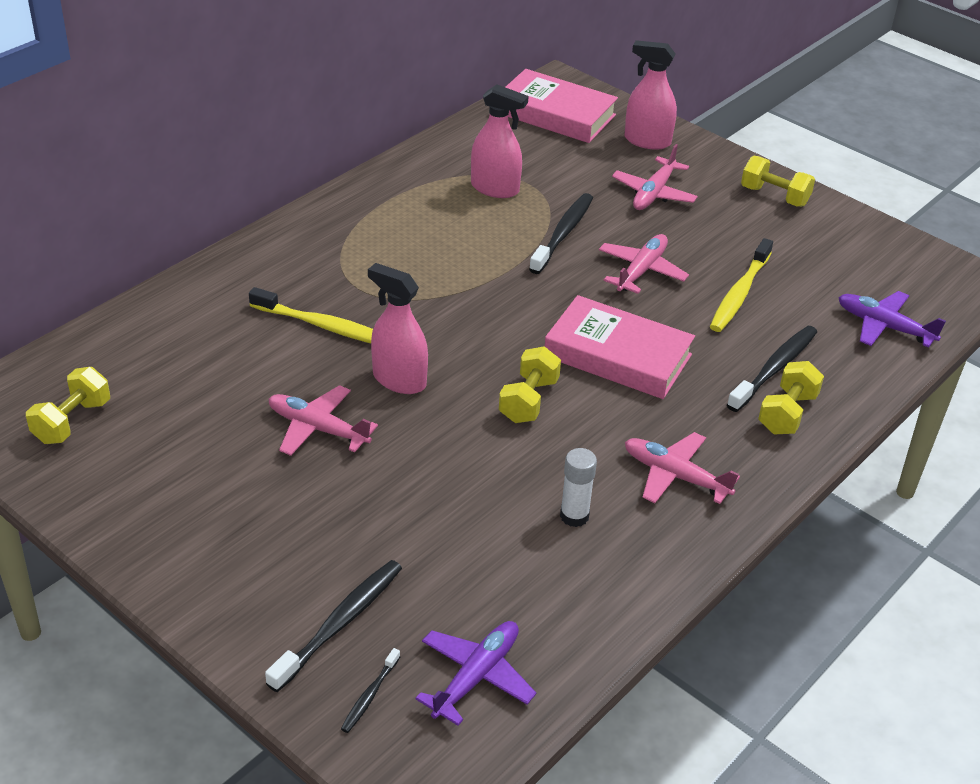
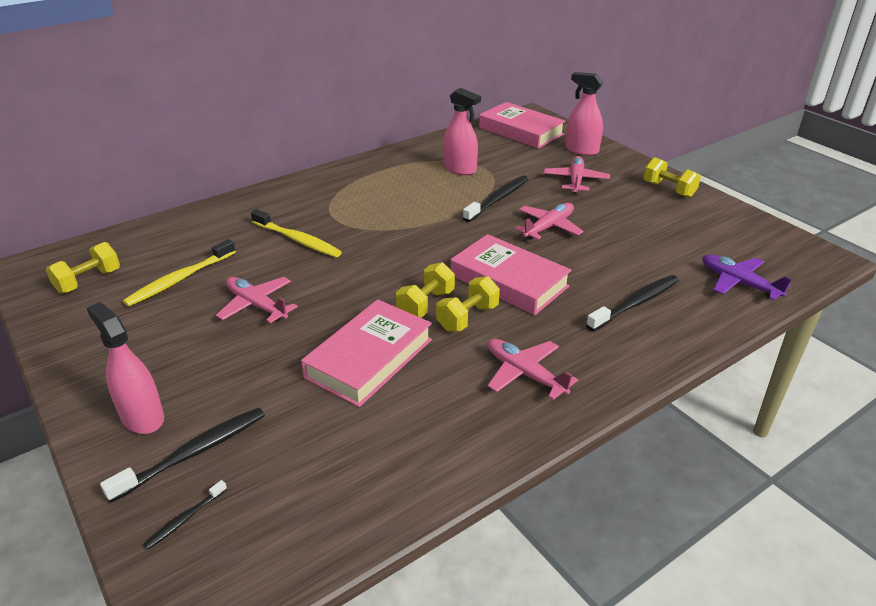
camera: 15 degrees right, 5 degrees down
(399, 380) = (333, 279): pink spray bottle -> pink spray bottle (142, 417)
(476, 677) = (283, 517): purple plane -> none
(489, 481) = (369, 358): none -> pink book
(574, 516) = (427, 394): white glue stick -> none
(654, 193) = (575, 180): pink plane -> pink plane turned 150 degrees clockwise
(739, 293) = (622, 249): yellow toothbrush -> yellow toothbrush (180, 279)
(787, 413) = (637, 337): yellow dumbbell -> yellow dumbbell (467, 318)

